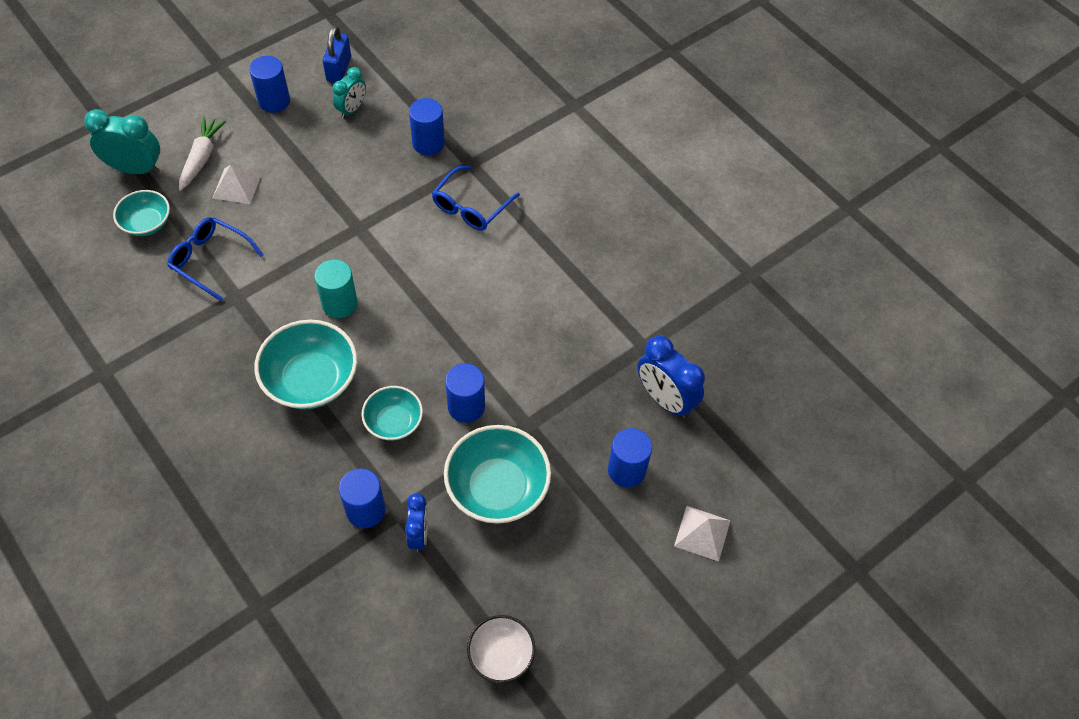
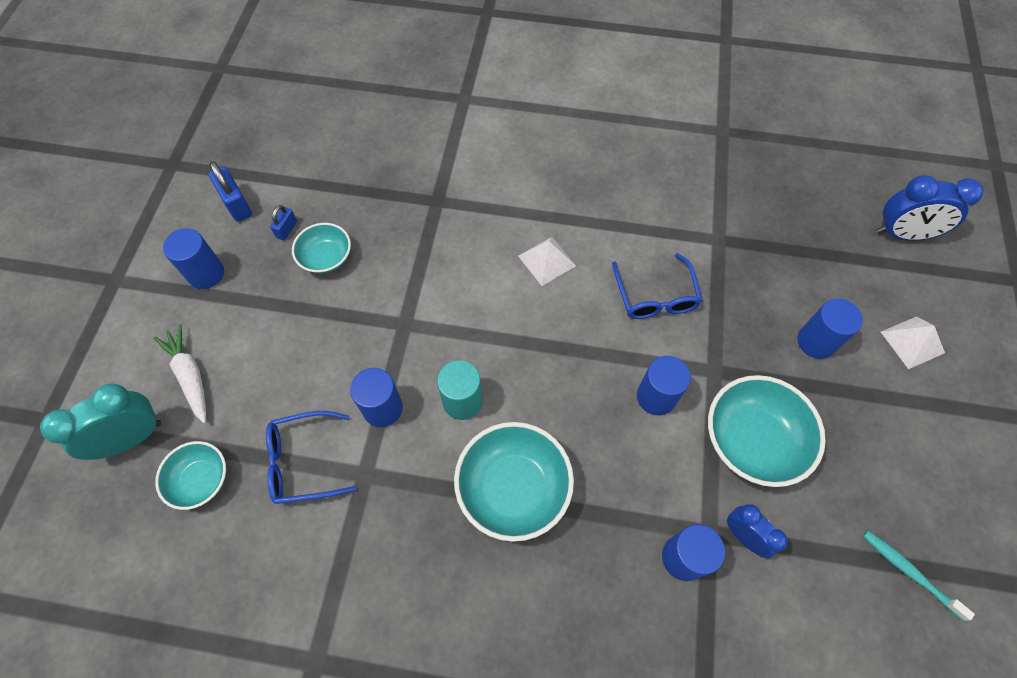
camera: 40 degrees left, 5 degrees up
(237, 186) = (254, 374): white pyramid -> white pyramid (547, 261)
(352, 109) = (287, 229): turquoise clock -> blue padlock
(394, 422) = (619, 461): turquoise bowl -> turquoise bowl (326, 258)
(428, 143) = (384, 210): blue cylinder -> blue cylinder (382, 408)
(471, 207) = (476, 234): blue glasses -> blue glasses (655, 296)
(501, 655) = (910, 572): white bowl -> turquoise toothbrush
(665, 399) = (777, 266): blue clock -> blue clock (902, 234)

